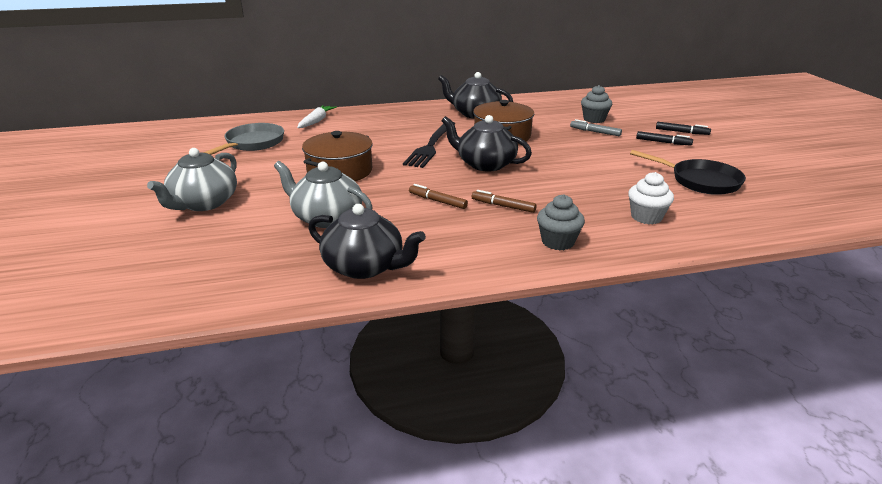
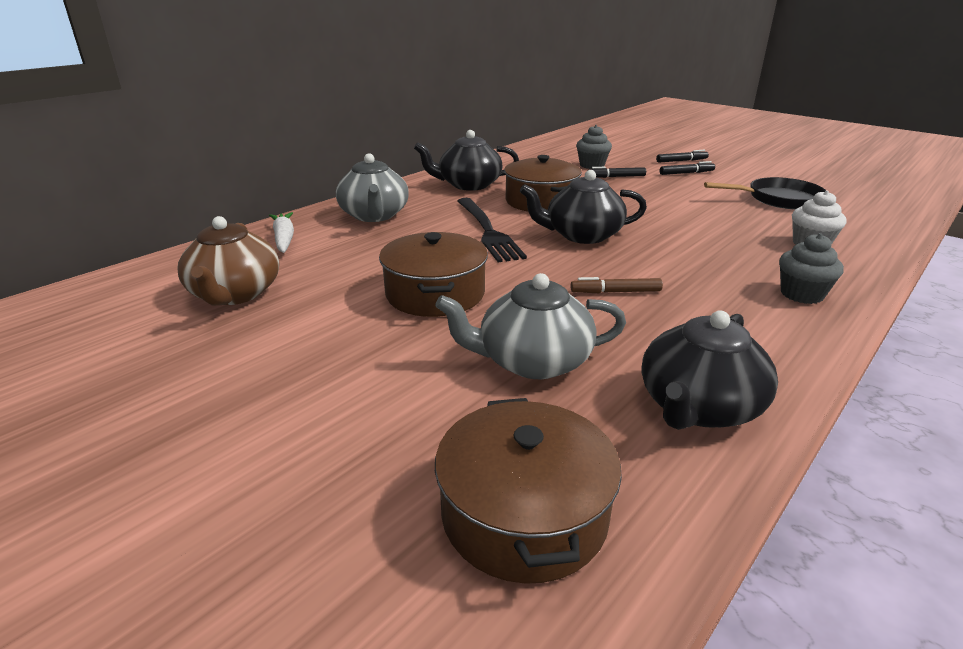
camera: 35 degrees left, 0 degrees up
(204, 203) = (310, 413): grey teapot -> grey teapot (374, 215)
(215, 269) = (524, 514): none -> brown pot
(253, 143) = (235, 294): grey pan -> brown teapot
(365, 266) = (698, 407): black teapot -> black teapot turned 135 degrees clockwise
(503, 206) = (686, 275): brown marker -> none
(595, 132) = (616, 177): grey marker -> black marker

